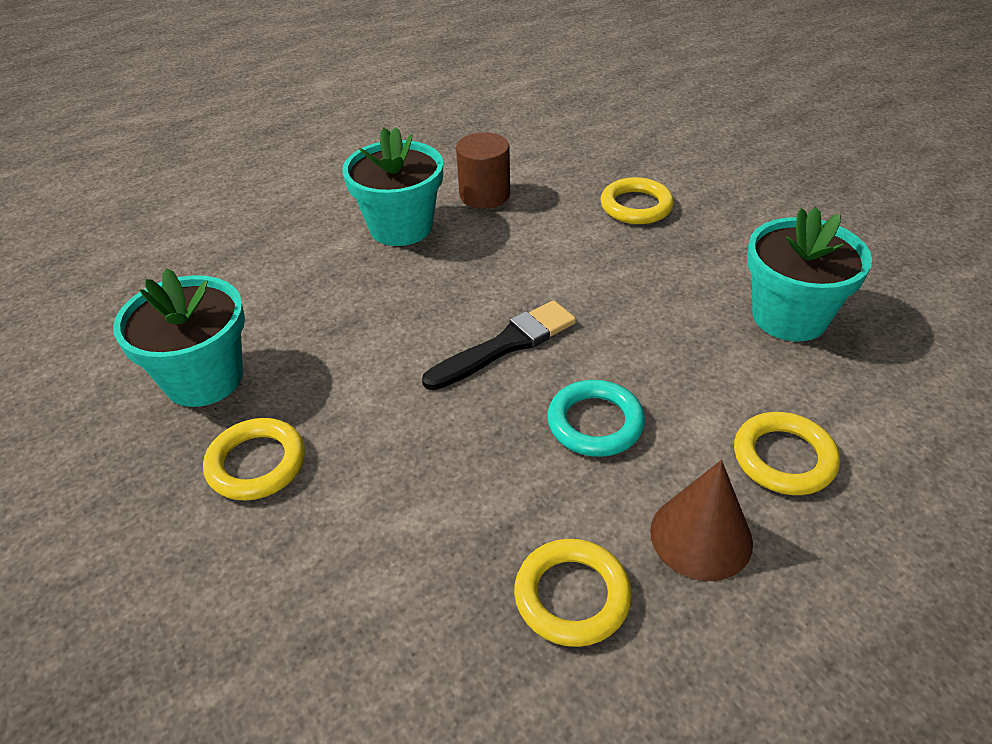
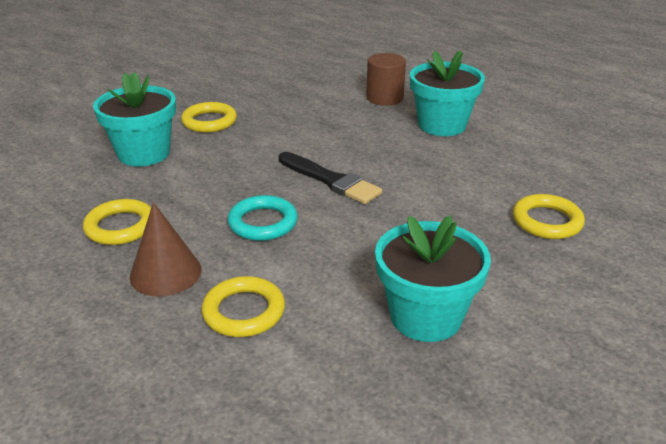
camera: 75 degrees right, 10 degrees down
(204, 378) = (268, 96): turquoise flower pot -> turquoise flower pot (144, 153)
(484, 195) = (507, 150): brown cylinder -> brown cylinder (384, 98)

